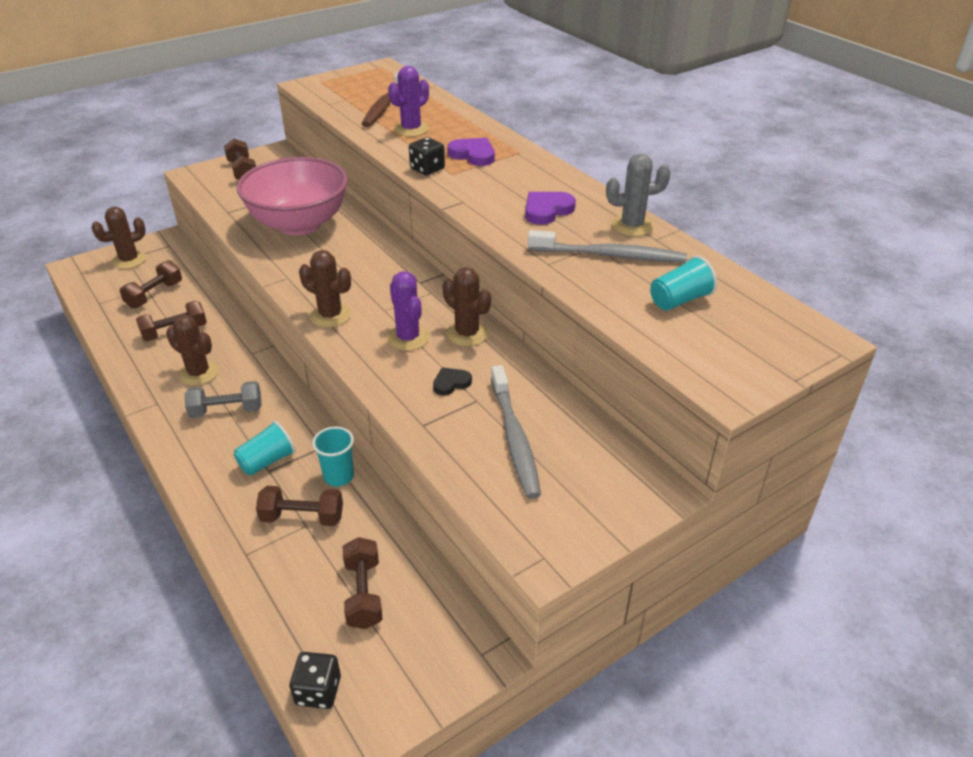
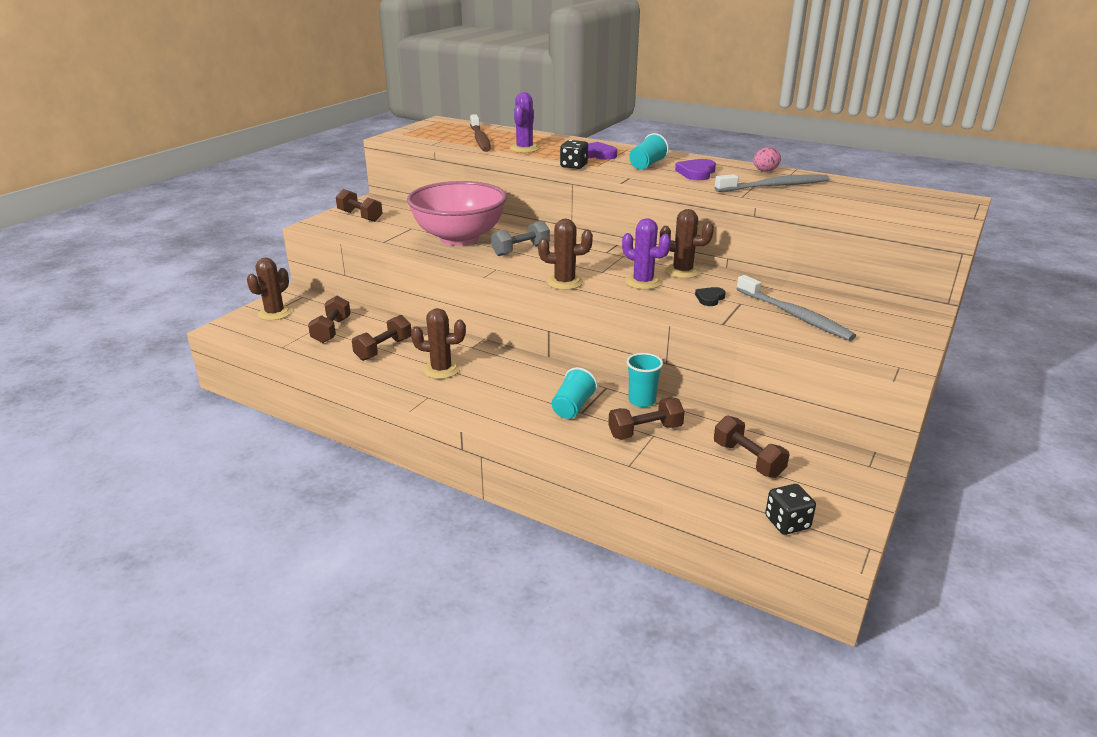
camera: 25 degrees left, 10 degrees down
(226, 411) = (498, 386): grey dumbbell -> grey dumbbell (521, 250)
(632, 226) = (765, 171): grey cactus -> pink egg
(679, 300) = (852, 198): turquoise cup -> turquoise cup (647, 165)

